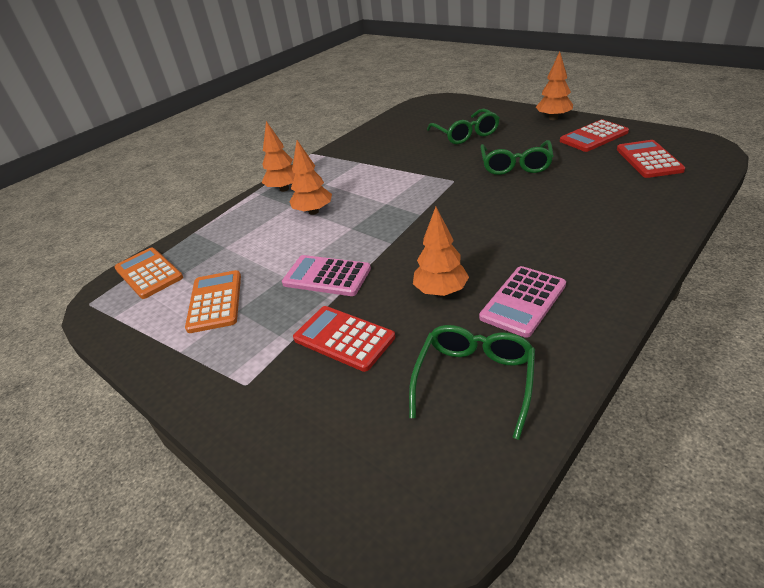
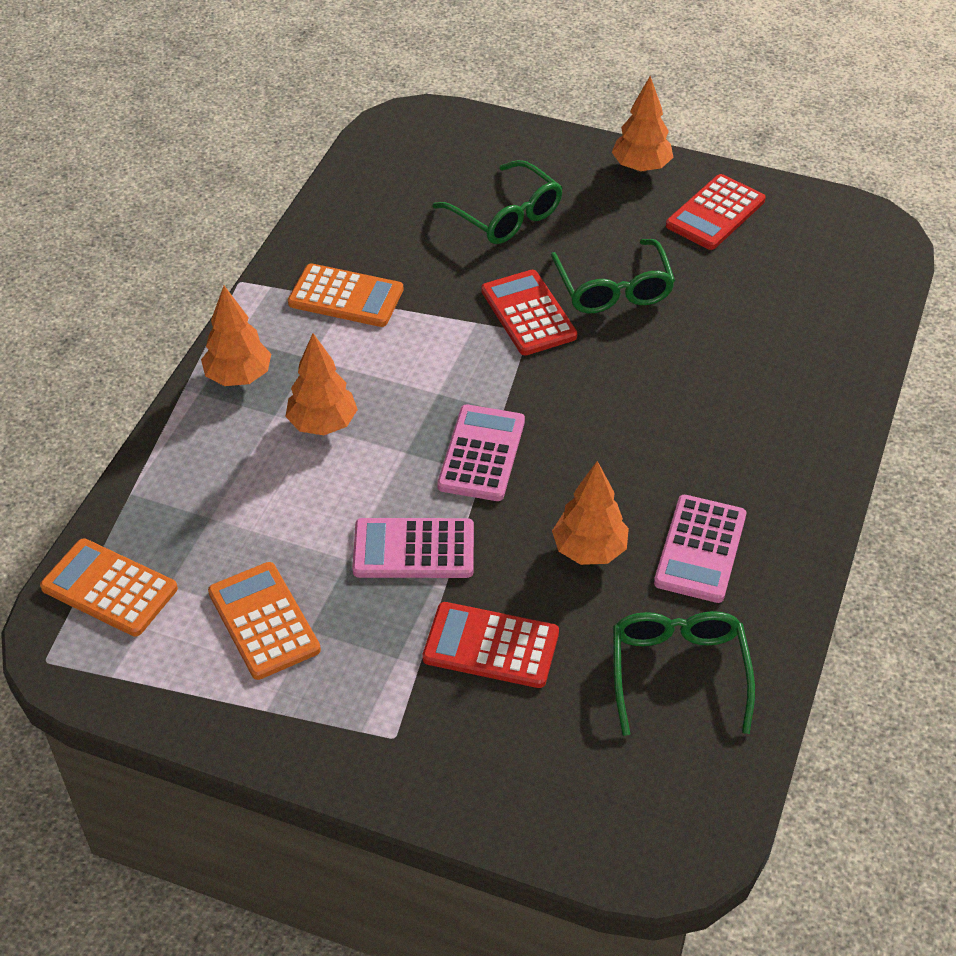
camera: 25 degrees left, 10 degrees up
(360, 161) = (346, 297): none -> orange calculator
(396, 233) = (482, 454): none -> pink calculator
(649, 160) = (804, 263): red calculator -> red calculator (528, 313)

